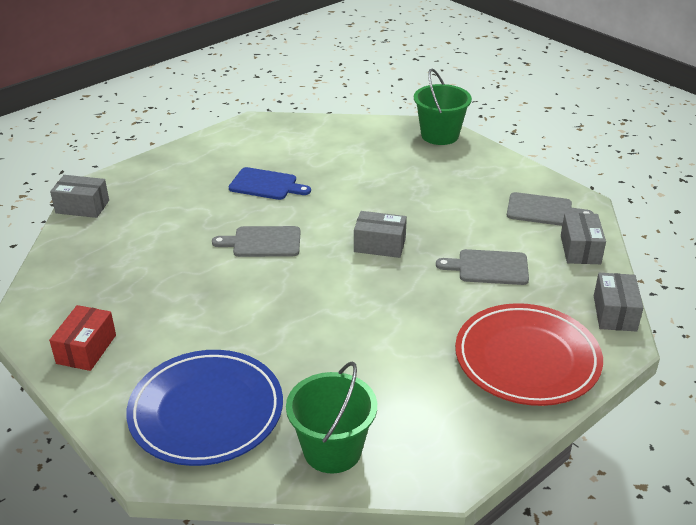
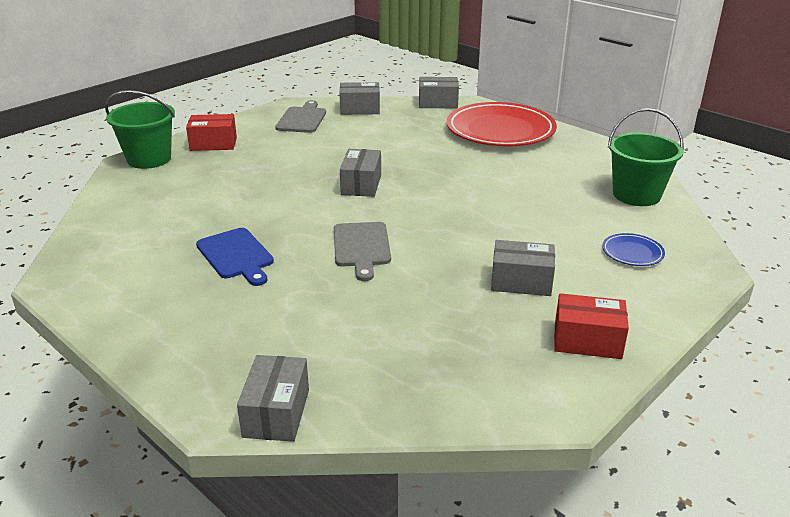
camera: 95 degrees left, 5 degrees down
(181, 325) = (521, 282): none -> grey box
(206, 411) = (632, 253): blue plate -> blue plate, size x0.42
(266, 185) = (236, 255): blue cutting board -> blue cutting board turned 135 degrees clockwise
(473, 163) = (213, 144): none -> red box
(488, 267) = (390, 140): grey cutting board -> none

